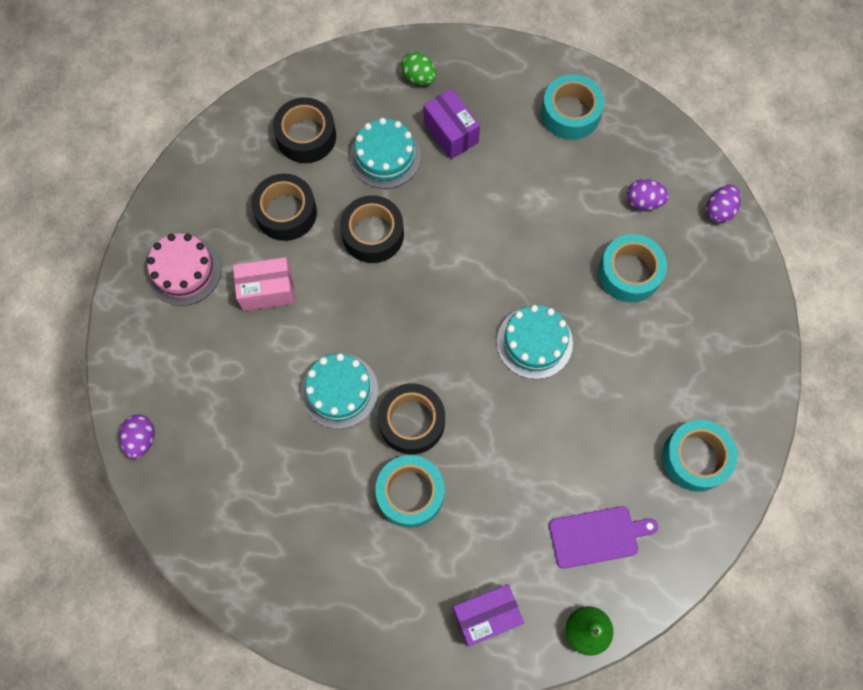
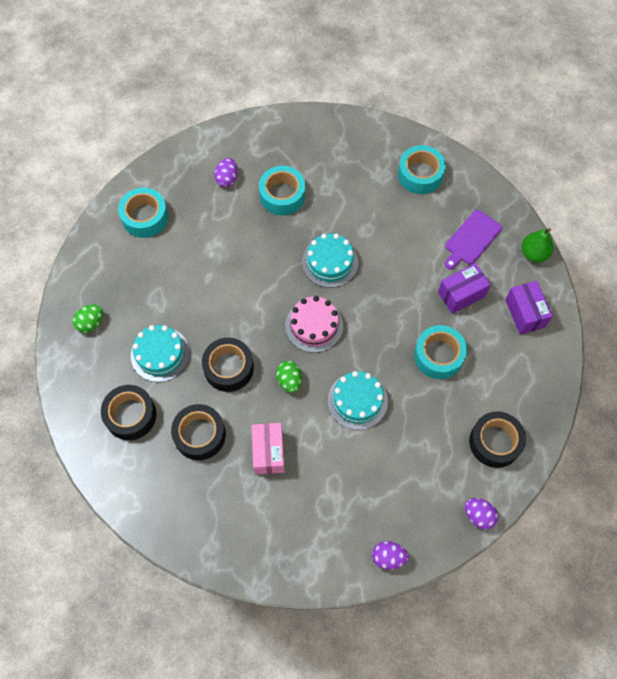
camera: 85 degrees left, 5 degrees down
(184, 271) = (242, 521): pink cake -> pink cake (314, 325)
(361, 306) = (289, 381): none -> green egg
(412, 422) = (385, 350): black tape -> black tape (495, 442)
(451, 133) = (147, 303): purple box -> purple box (461, 294)
(597, 536) = (471, 239): purple cutting board -> purple cutting board turned 135 degrees counterclockwise
(719, 210) = (241, 134): purple egg -> purple egg (478, 515)

